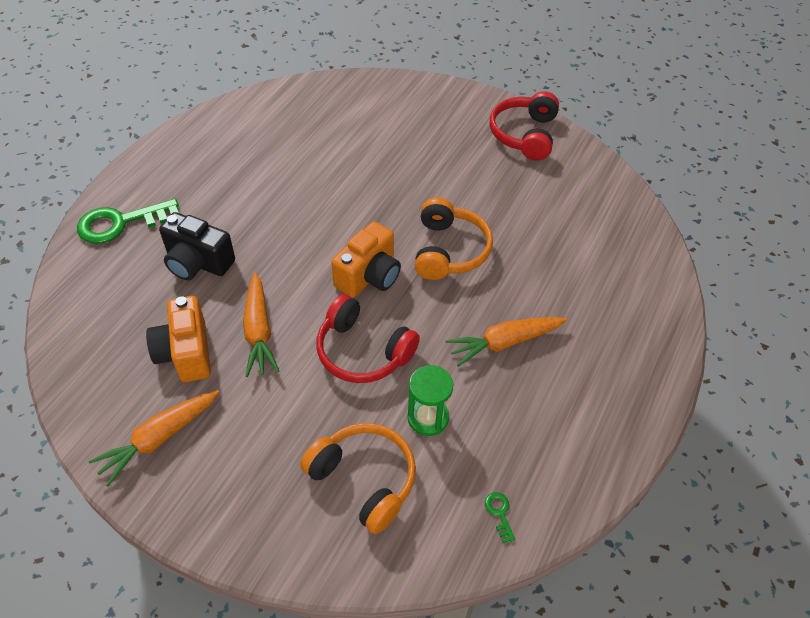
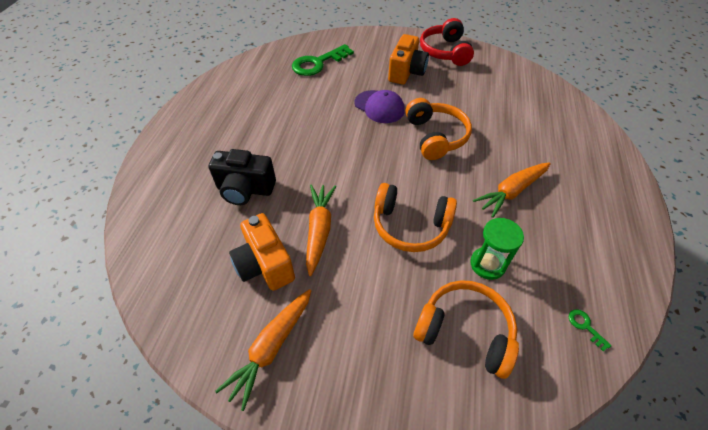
camera: 15 degrees left, 0 degrees up
(121, 223) = (167, 174): green key -> green key (318, 63)
(259, 331) = (319, 231): orange carrot -> orange carrot turned 150 degrees counterclockwise
(363, 351) = (410, 226): red headphones -> orange headphones
(369, 276) = (386, 168): orange camera -> orange camera (406, 72)
(399, 195) = (379, 107): none -> purple cap

